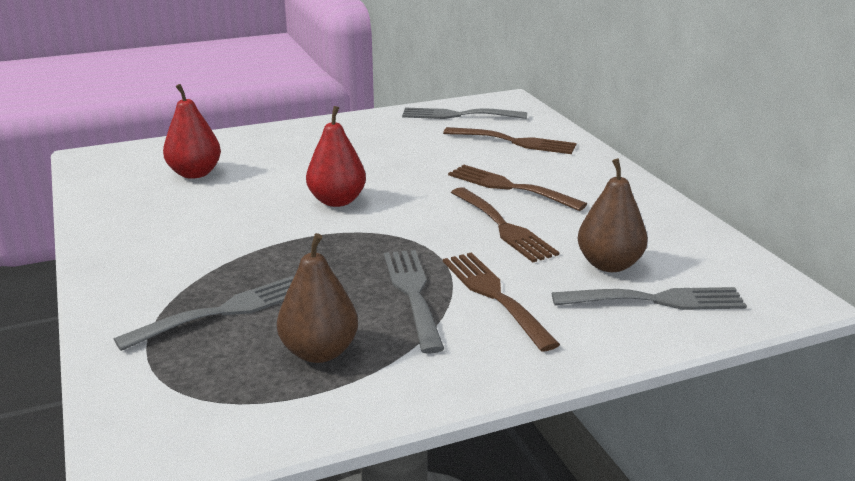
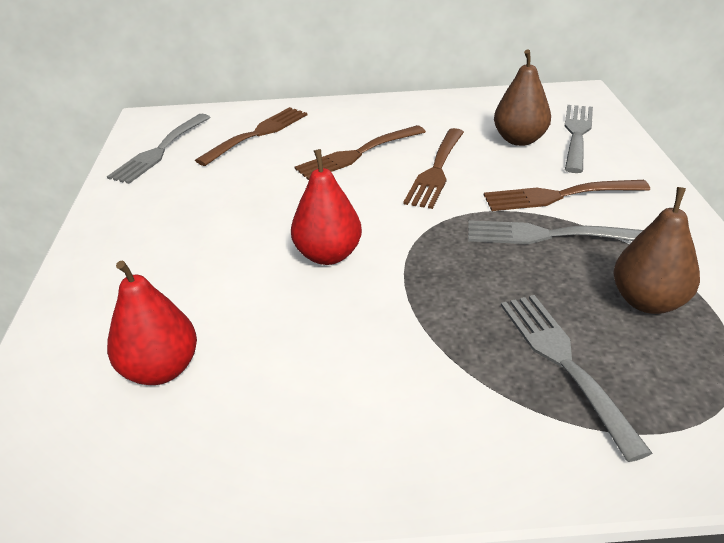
camera: 70 degrees left, 10 degrees up
(503, 227) = (436, 171): brown fork -> brown fork turned 120 degrees clockwise

